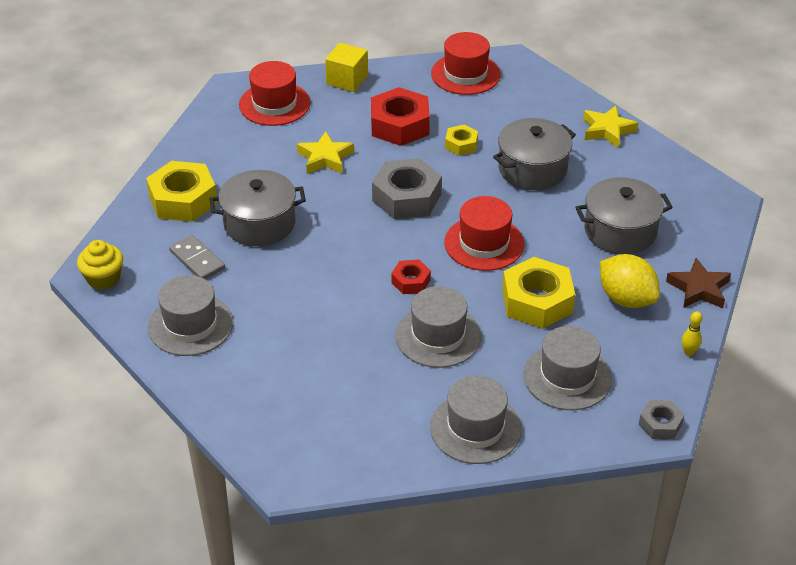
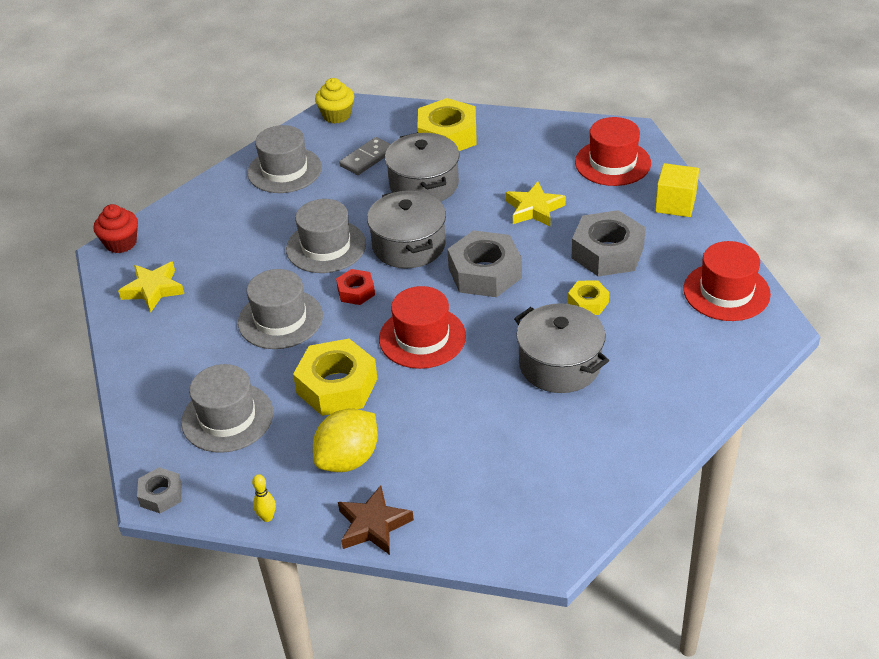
camera: 85 degrees right, 0 degrees up
(274, 468) = (121, 243): none -> red cupcake
(400, 125) = (607, 252): red nut -> grey nut
(475, 428) = (160, 357): grey hat -> grey hat (326, 247)
(607, 130) = (659, 427): yellow star -> yellow star (153, 289)
(620, 231) = (464, 448): grey pot -> grey pot (409, 245)

